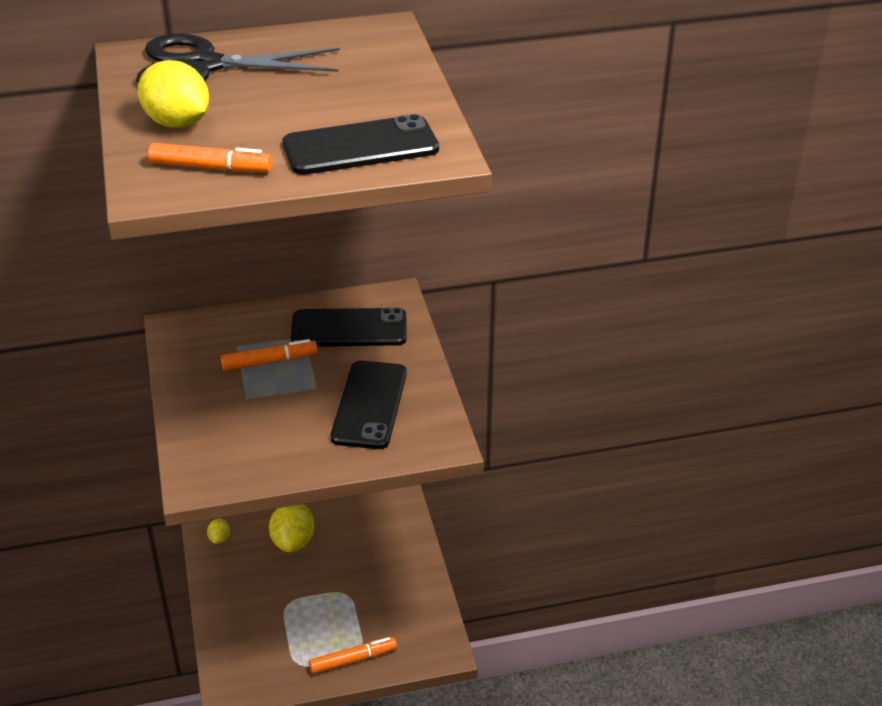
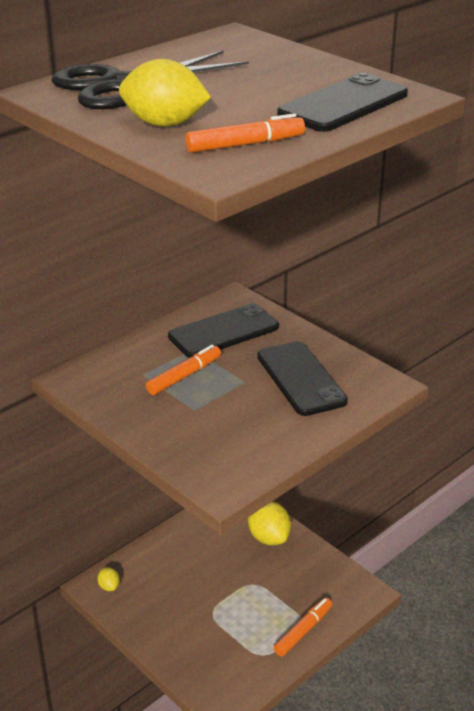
camera: 30 degrees left, 5 degrees down
(293, 541) = (175, 562): yellow lemon -> yellow lemon (268, 537)

